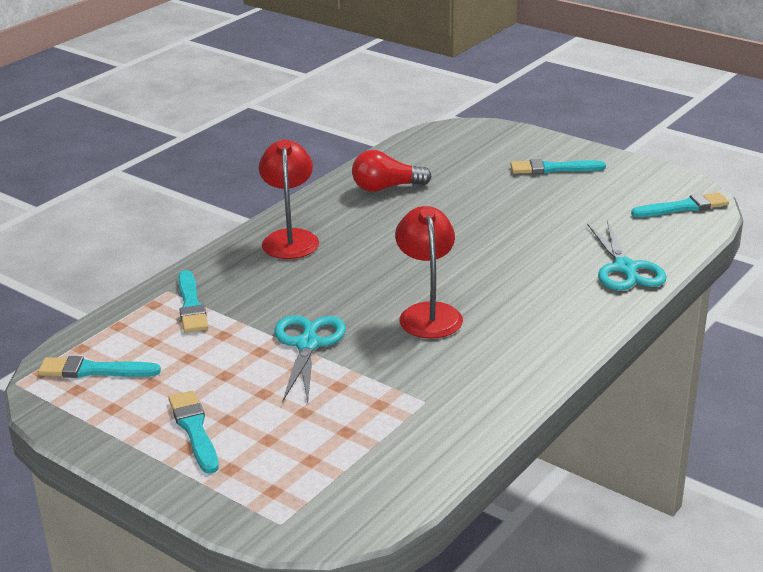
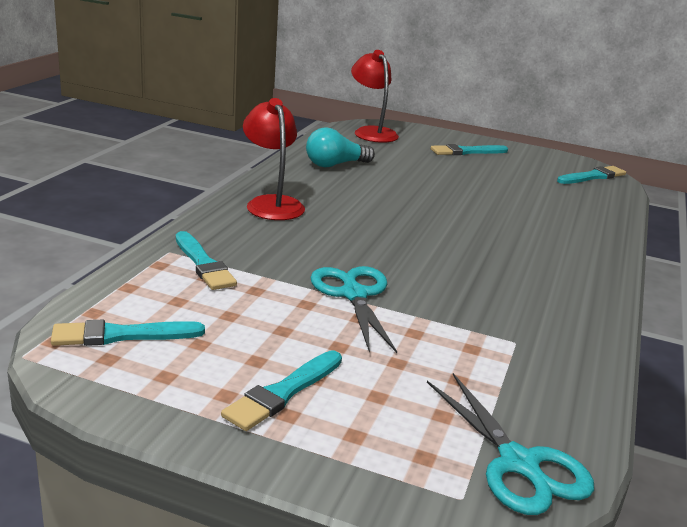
camera: 20 degrees left, 5 degrees down
(194, 429) = (283, 393): turquoise brush -> turquoise brush turned 105 degrees counterclockwise
(386, 188) = (335, 165): red light bulb -> turquoise light bulb
(428, 313) = (452, 261): red lamp -> red lamp (372, 132)
(625, 268) = (591, 220): turquoise scissors -> turquoise scissors (518, 463)

